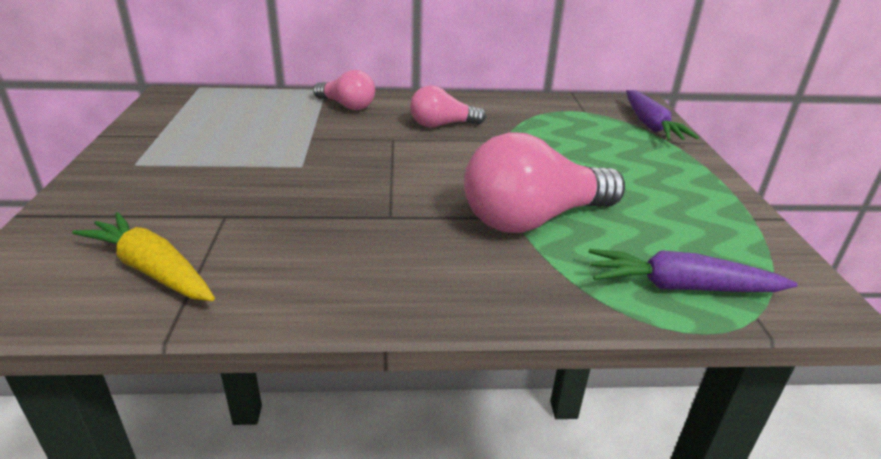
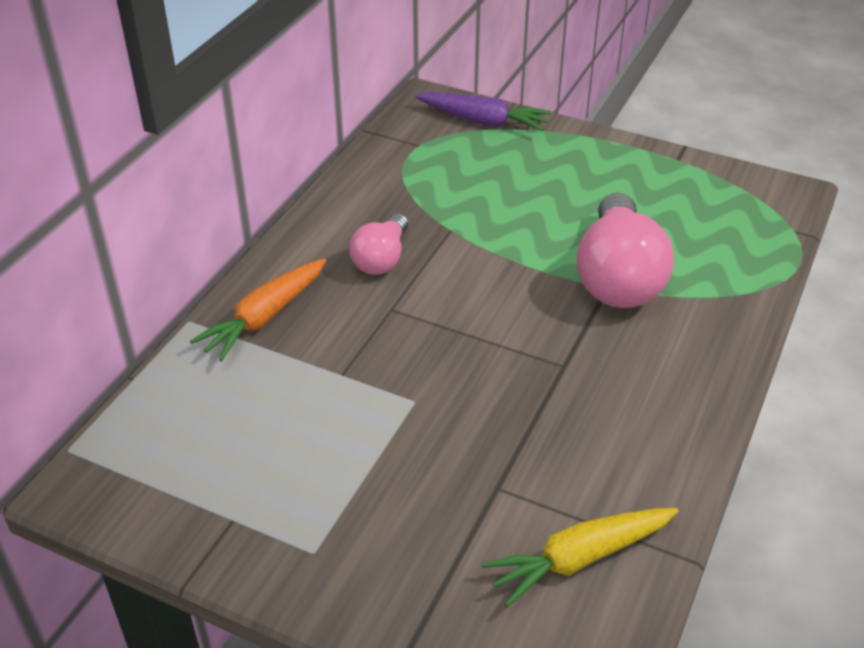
camera: 60 degrees left, 10 degrees up
(347, 106) = (265, 317): pink light bulb -> orange carrot
(681, 287) = (748, 246): purple carrot -> none

